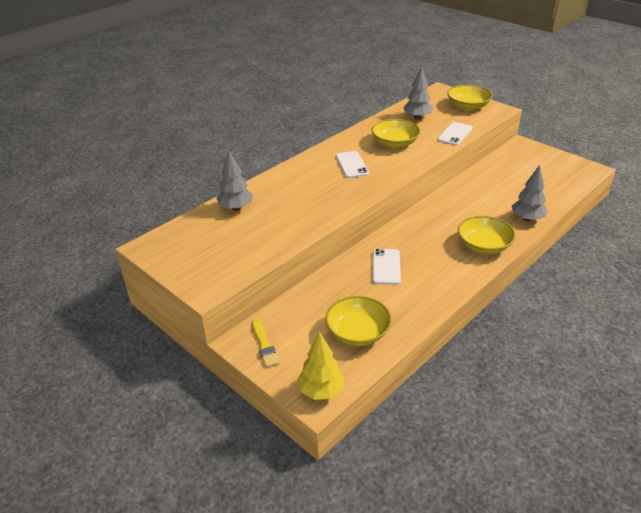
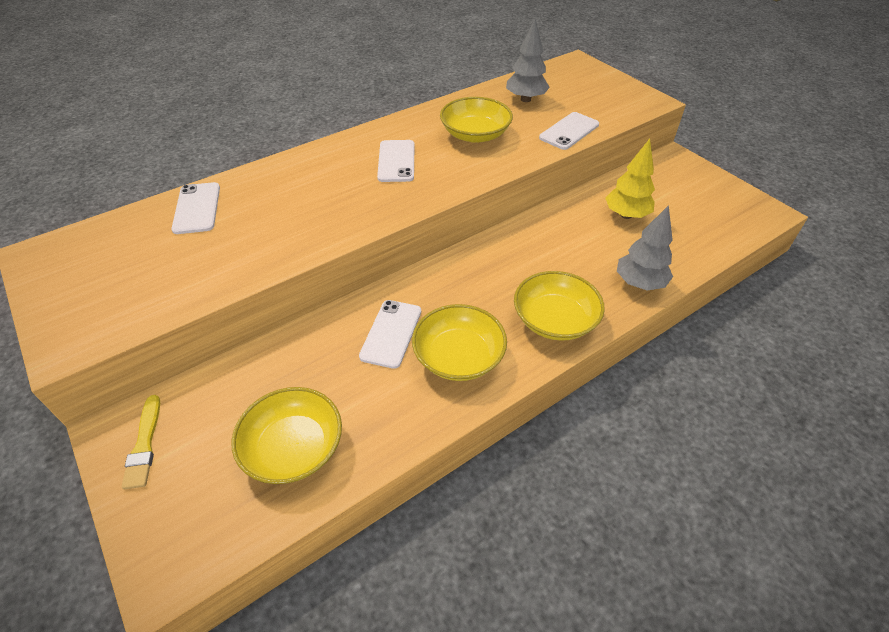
camera: 10 degrees right, 10 degrees up
(236, 208) = (197, 208): grey tree -> white phone
(321, 391) = (180, 556): yellow tree -> yellow tree (626, 215)
(468, 106) = (606, 90): yellow bowl -> yellow bowl (458, 356)

